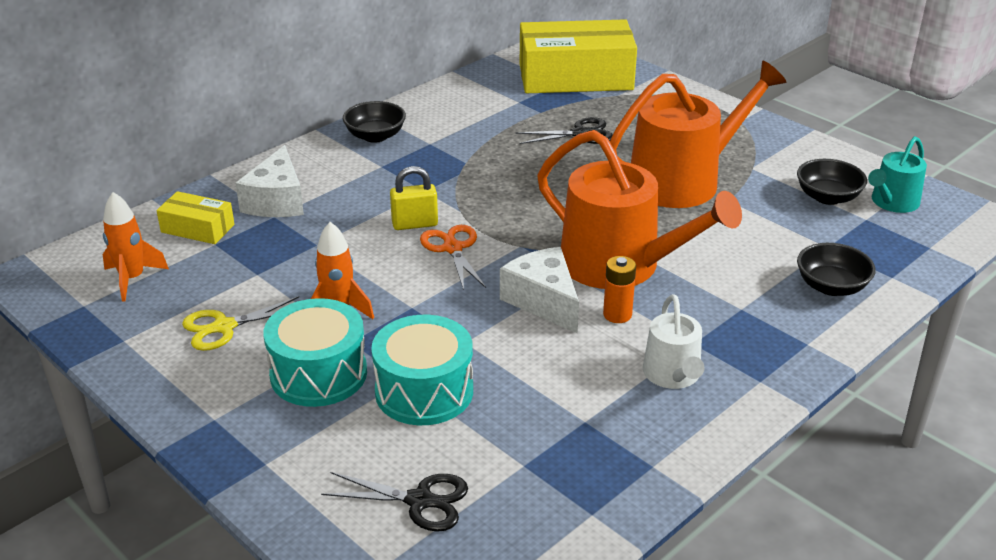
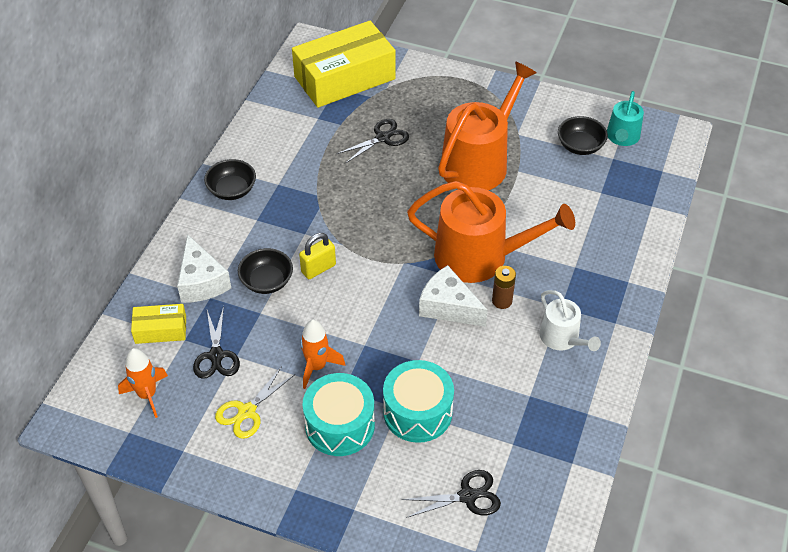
camera: 25 degrees left, 15 degrees up
(235, 267) = (216, 356): none -> black scissors
(453, 248) = (359, 282): orange scissors -> none
(617, 315) = (502, 301): orange battery -> brown battery
(831, 286) = (619, 227): black bowl -> black bowl (267, 281)

